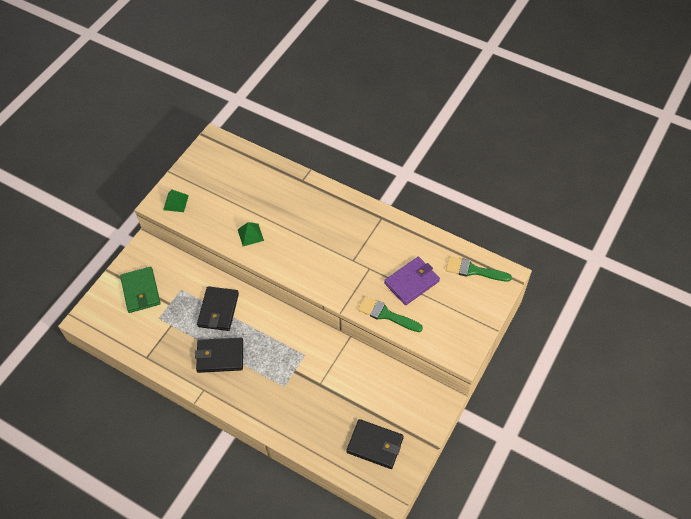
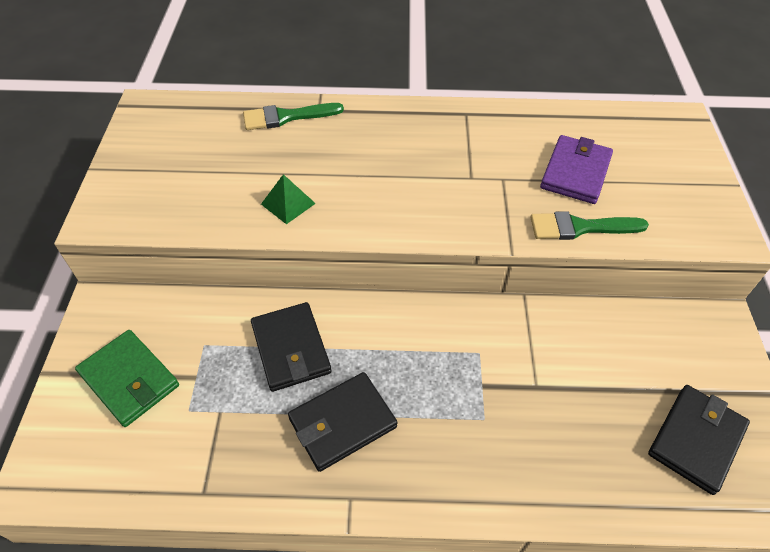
camera: 30 degrees left, 5 degrees down
(176, 202) = (128, 205): green pyramid -> none
(375, 445) = (696, 439): black wallet -> black wallet turned 45 degrees counterclockwise
(473, 270) = (639, 128): green brush -> green brush (286, 117)

